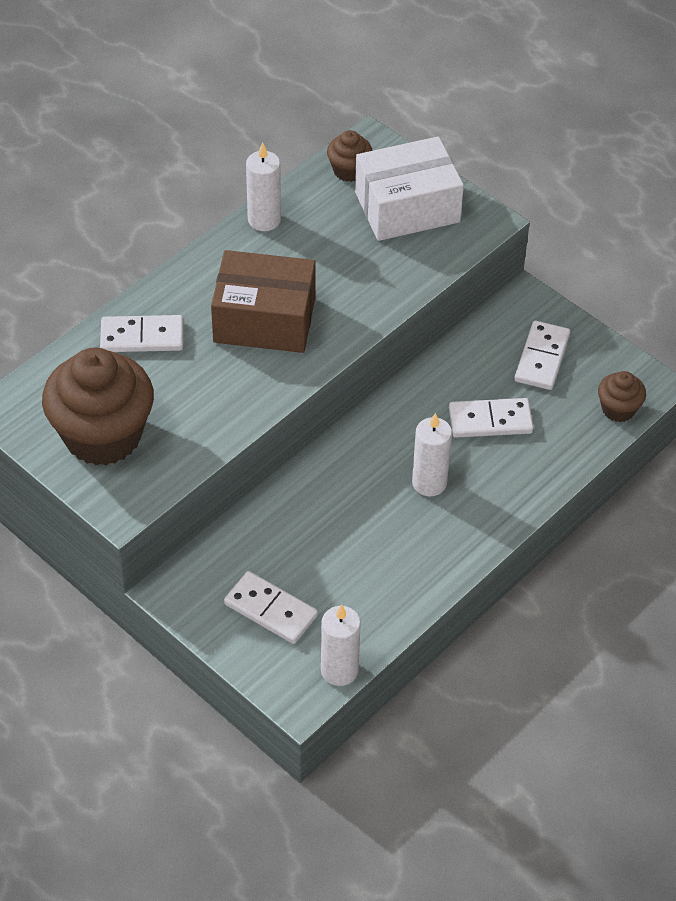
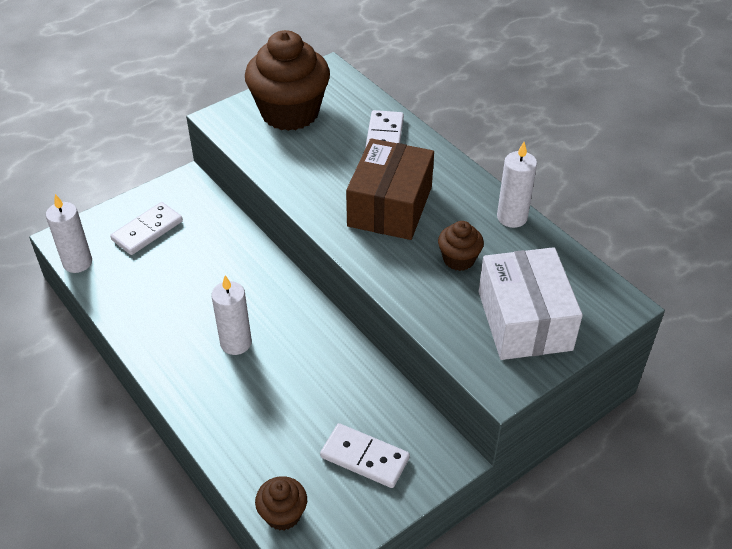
camera: 100 degrees right, 5 degrees down
(349, 170) = (578, 283): brown cupcake -> brown cupcake (459, 259)
(490, 420) = (294, 400): white domino -> none

